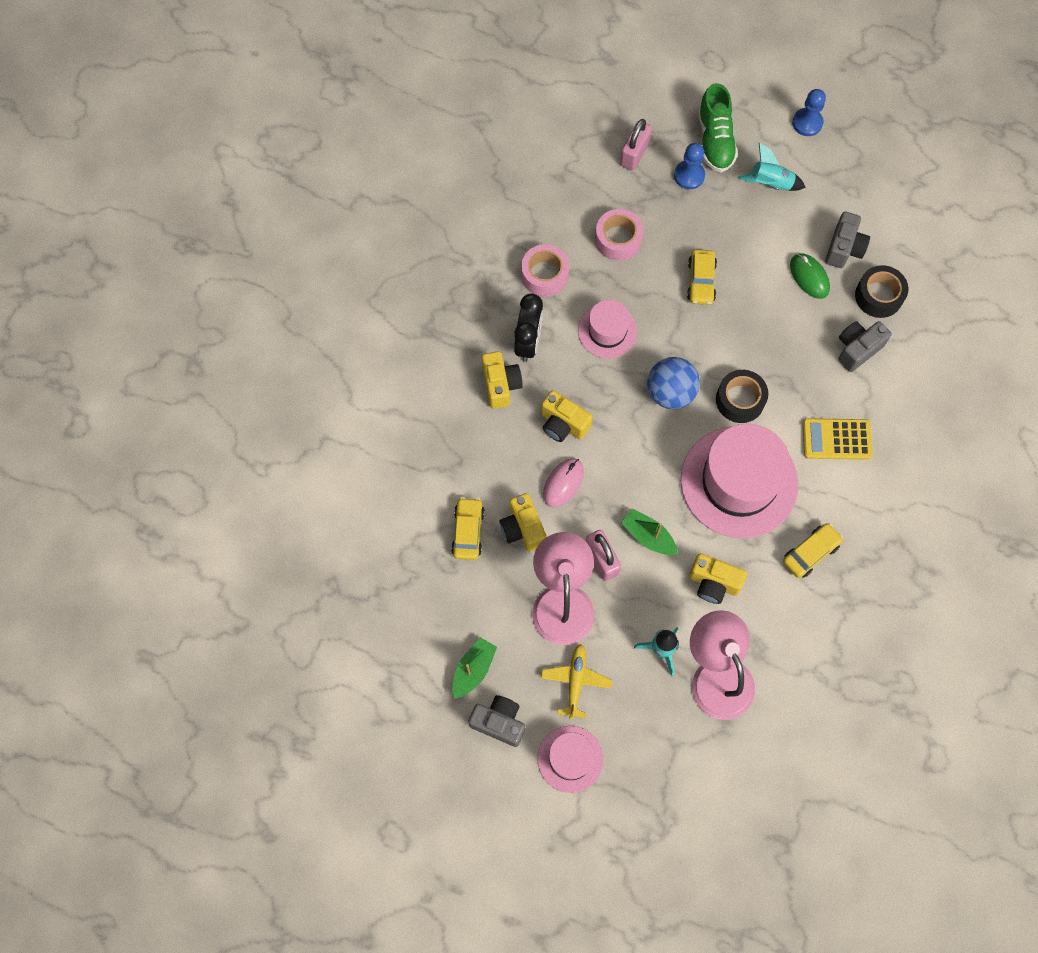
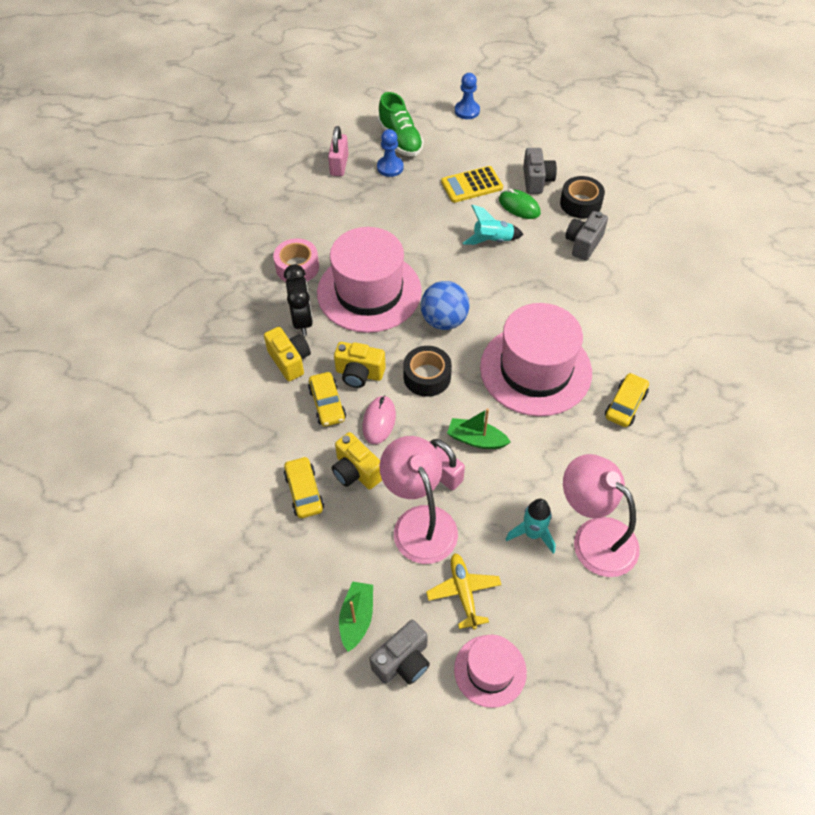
camera: 20 degrees left, 15 degrees down
(499, 722) = (403, 661): grey camera -> grey camera turned 135 degrees clockwise
(607, 331) = (369, 292): pink hat -> pink hat, size x1.90
(618, 239) = (350, 225): pink tape -> none
(701, 281) = (433, 234): yellow car -> yellow car (327, 404)
(713, 583) = (553, 458): yellow camera -> none
(740, 400) = (506, 308): black tape -> black tape (427, 376)
(770, 184) = (457, 155): turquoise rocket -> turquoise rocket (492, 241)
(836, 439) = (601, 312): yellow calculator -> yellow calculator (472, 185)

